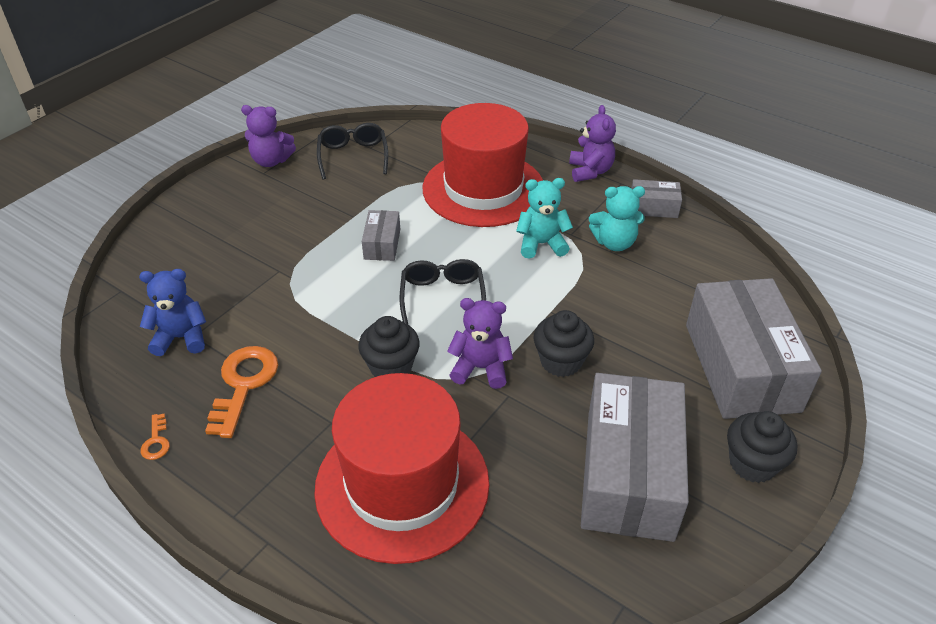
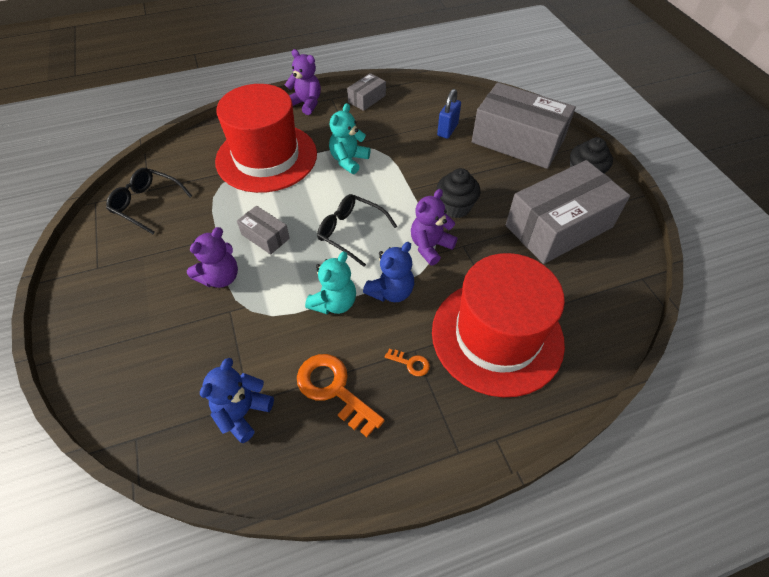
camera: 55 degrees left, 10 degrees up
(156, 441) = (346, 478): orange key -> orange key (411, 363)
(271, 161) = (88, 255): purple teddy bear -> purple teddy bear (220, 277)
(391, 367) = (391, 291): black cupcake -> blue teddy bear
(614, 243) = (380, 130): turquoise teddy bear -> turquoise teddy bear (334, 303)
(628, 474) = (559, 226): grey box -> grey box turned 75 degrees counterclockwise
(682, 295) = (447, 130): none -> blue padlock

